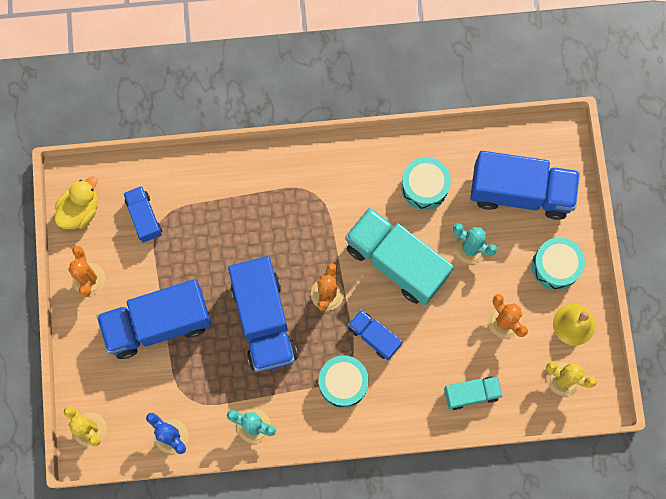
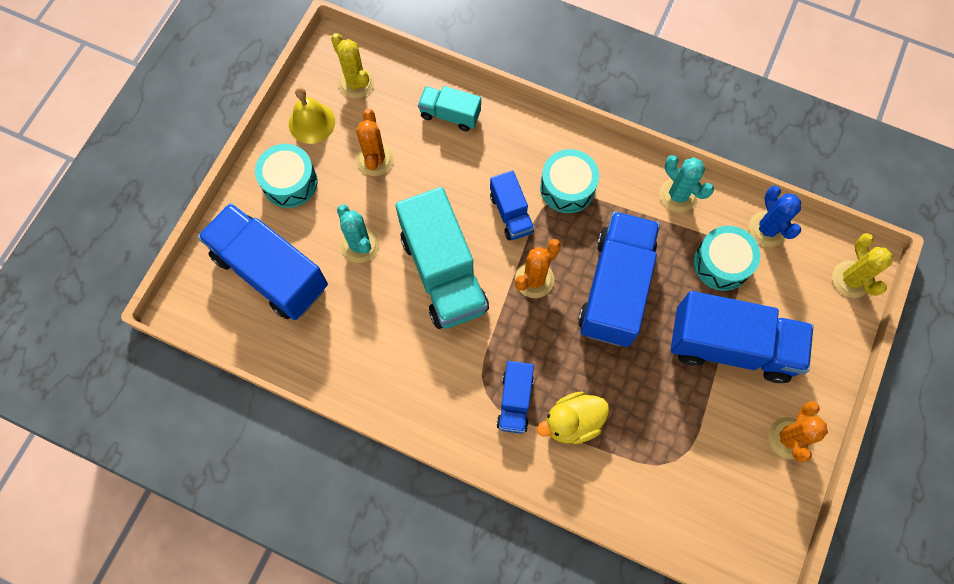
camera: 150 degrees left, 5 degrees down
(80, 210) = (766, 525): yellow duck -> yellow duck (572, 422)
(144, 217) = (693, 474): blue truck -> blue truck (515, 401)
(424, 187) = (364, 333): turquoise drum -> turquoise drum (721, 263)

